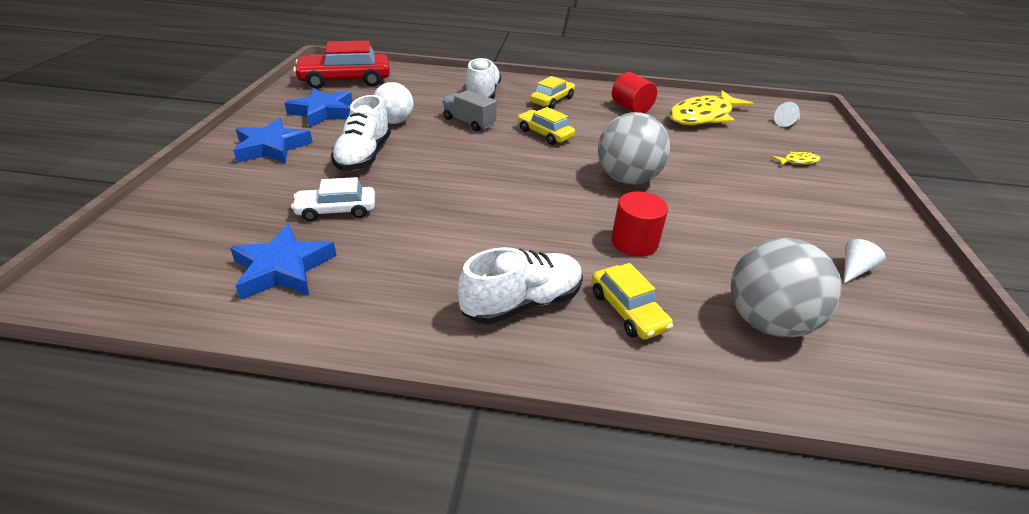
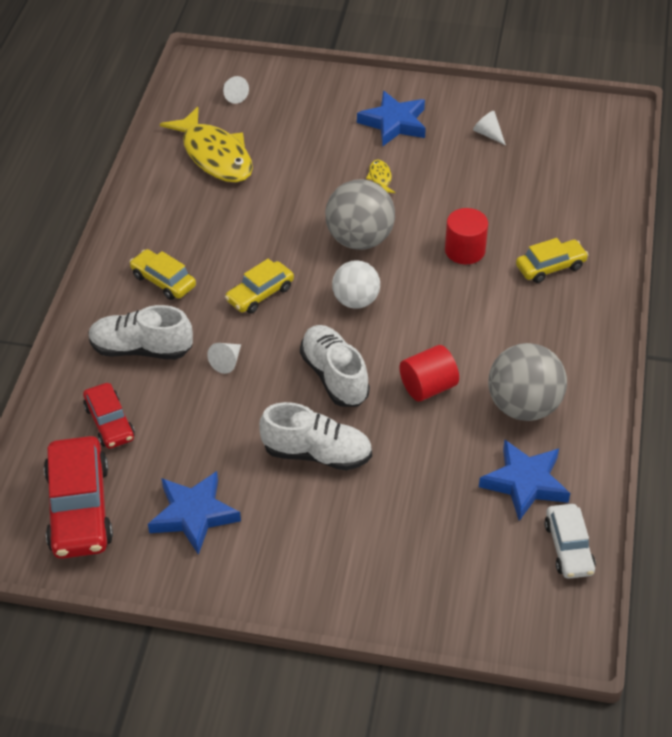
camera: 85 degrees left, 10 degrees up
(272, 147) = (296, 547): blue star -> blue star (394, 123)
(336, 210) = (431, 460): white car -> white car (568, 547)
(395, 122) = (225, 435): white ball -> white ball (356, 301)
(415, 87) = (109, 422): none -> red car
(469, 122) = (227, 362): grey truck -> white cone
(522, 303) = (549, 325): white shoe -> white shoe (334, 376)
(631, 108) = (190, 212): red cylinder -> red cylinder (428, 387)
(767, 322) = (552, 197): grey ball -> grey ball (523, 406)
(798, 161) = (319, 112): yellow fish -> yellow fish (380, 178)

